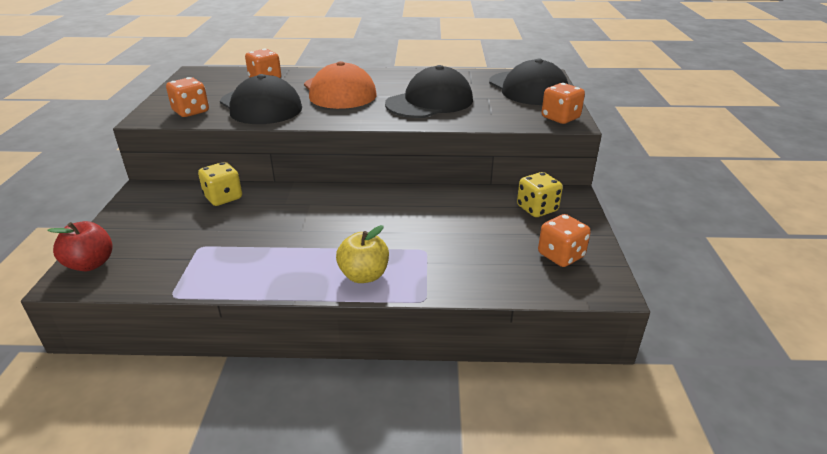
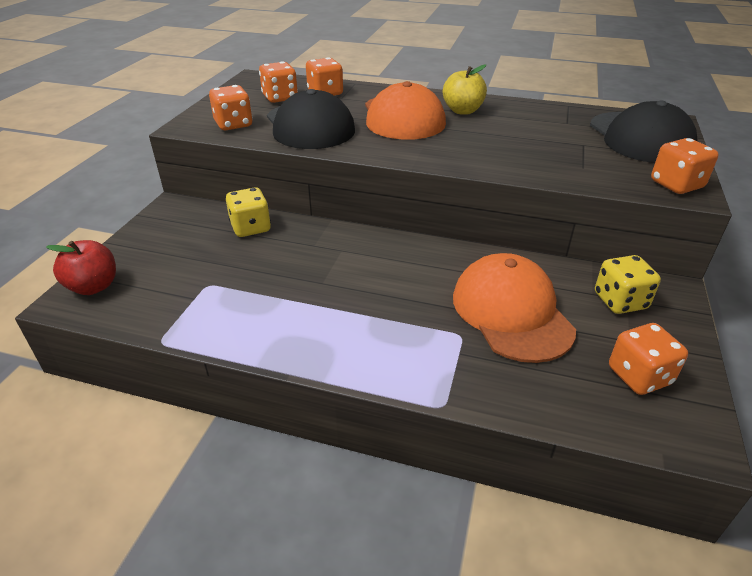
camera: 15 degrees right, 5 degrees up
(225, 86) = (280, 98): none -> orange dice
(364, 275) = (378, 357): yellow apple -> yellow apple (462, 111)
(429, 102) = (507, 142): black cap -> none
(459, 228) = (511, 312): none -> orange cap

